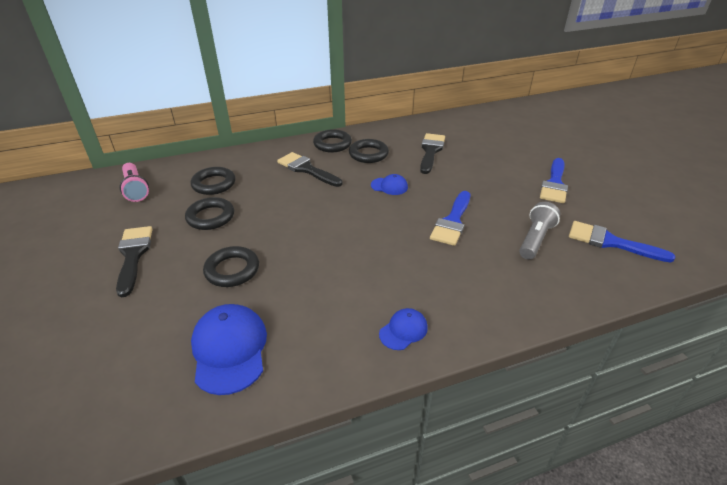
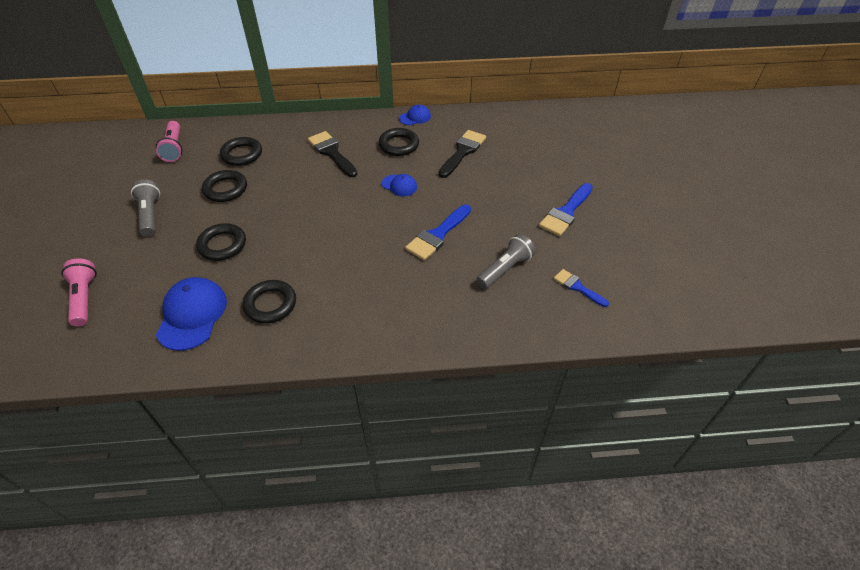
camera: 15 degrees right, 10 degrees up
(82, 360) = (84, 298): none -> pink flashlight
(133, 255) = (150, 215): black brush -> grey flashlight
(332, 144) = (370, 127): black ring -> black ring (270, 304)
(403, 330) = (335, 330): blue cap -> blue cap (415, 117)
(610, 242) = (577, 287): blue brush -> blue brush, size x0.62

